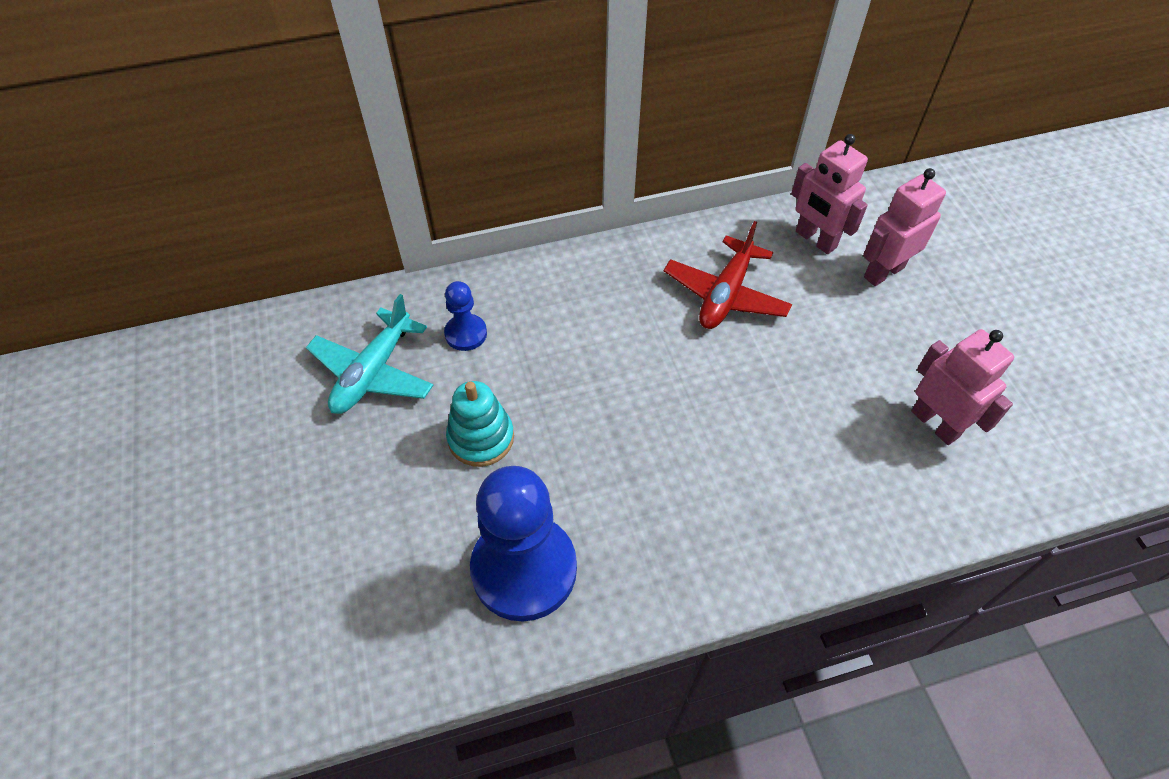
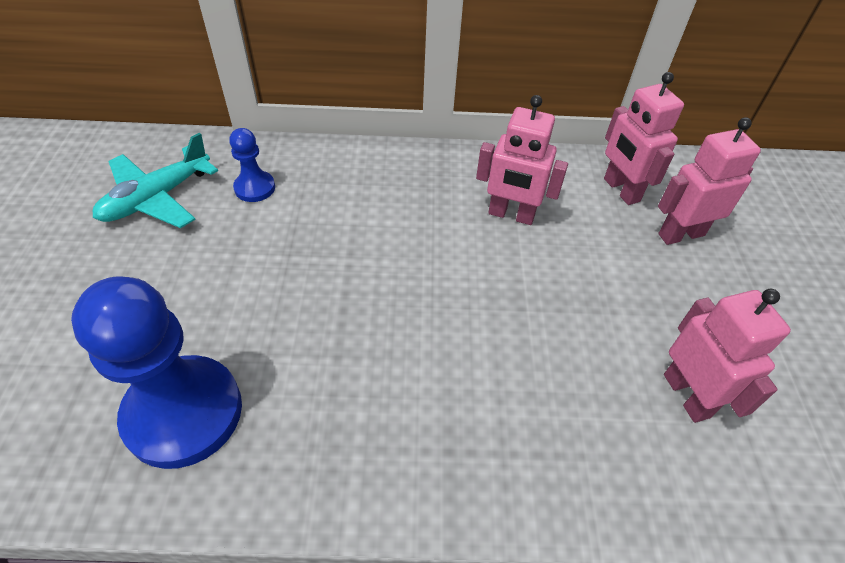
camera: 15 degrees right, 5 degrees down
(481, 438) = (216, 278): turquoise stacking toy -> none
(725, 294) = (511, 215): red plane -> pink robot

